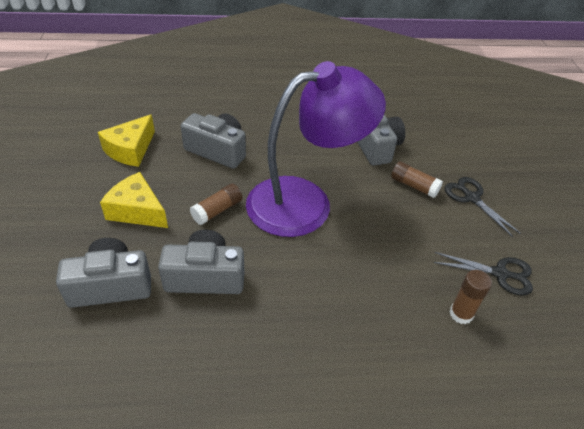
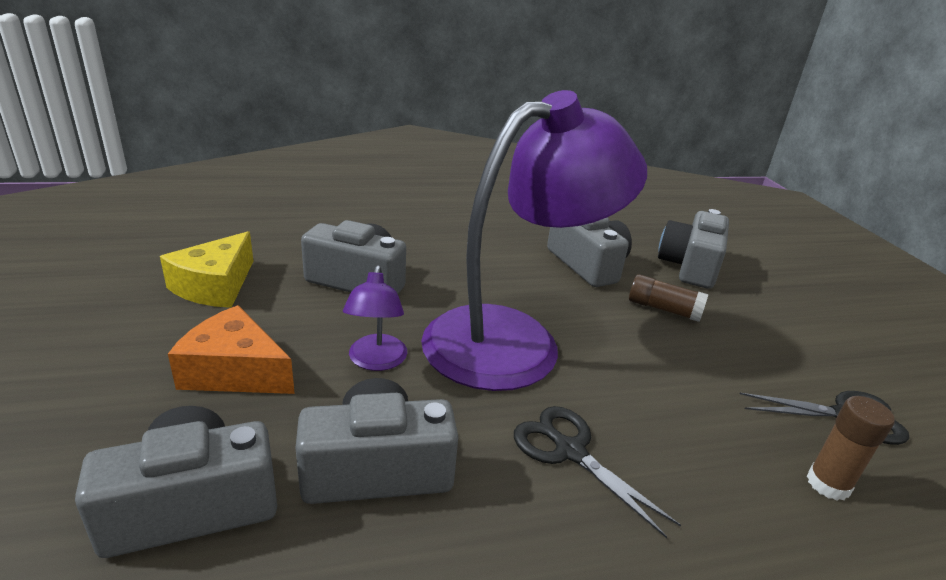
camera: 10 degrees left, 15 degrees down
(137, 210) = (235, 371): yellow cheese -> orange cheese
(217, 210) = (376, 361): brown glue stick -> purple lamp
(450, 151) = (690, 266): none -> grey camera
(471, 198) = (749, 319): black scissors -> black scissors (570, 451)

